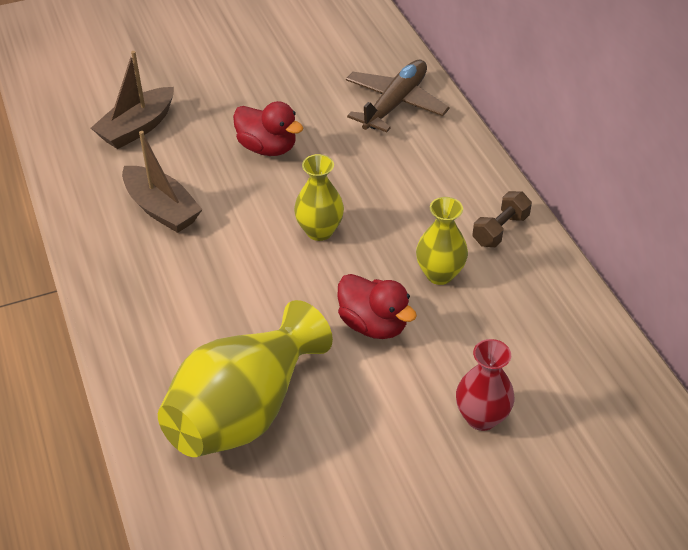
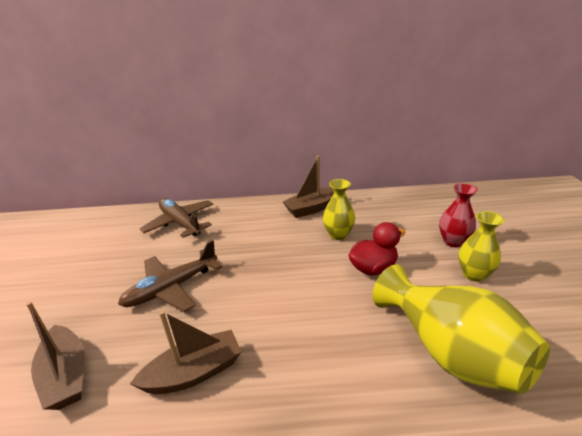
camera: 70 degrees left, 15 degrees down
(267, 148) = (171, 288): red duck -> brown plane
(319, 231) = (276, 277): yellow vase -> yellow vase (474, 274)
(500, 230) = (312, 208): brown dumbbell -> brown boat

